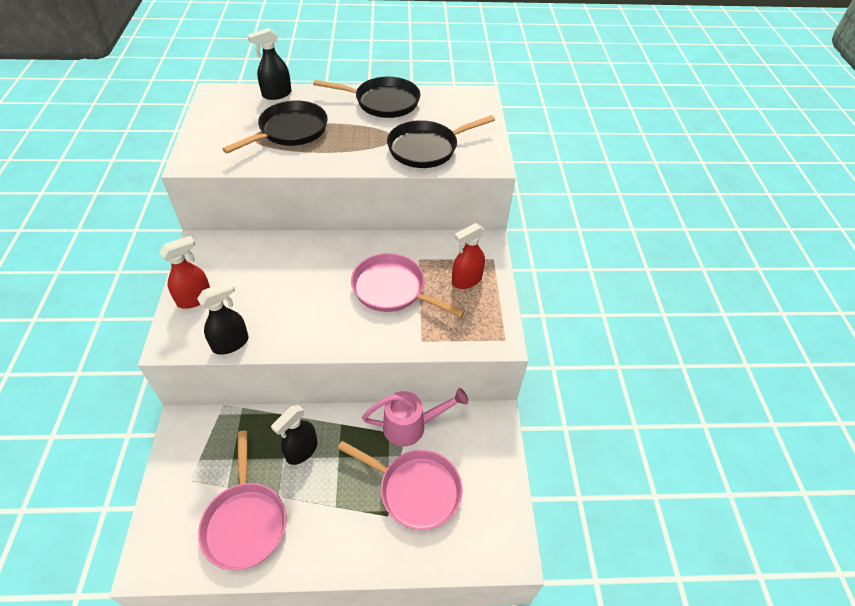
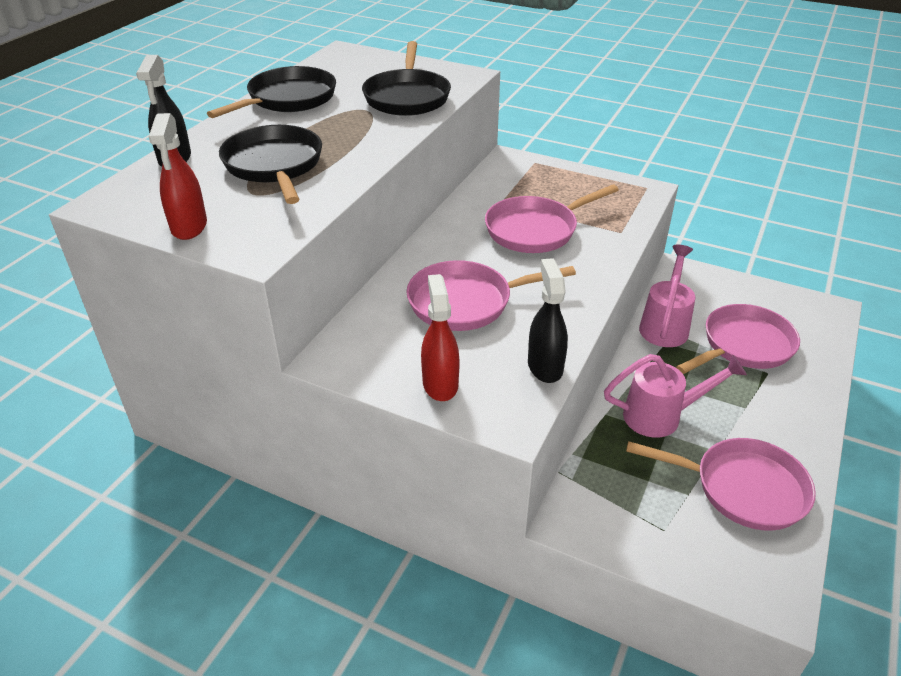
camera: 60 degrees left, 10 degrees down
(283, 282) = (466, 302): none -> pink pan
(301, 450) = (661, 416): black spray bottle -> pink watering can
(466, 280) = (554, 184): red spray bottle -> red spray bottle (189, 227)

